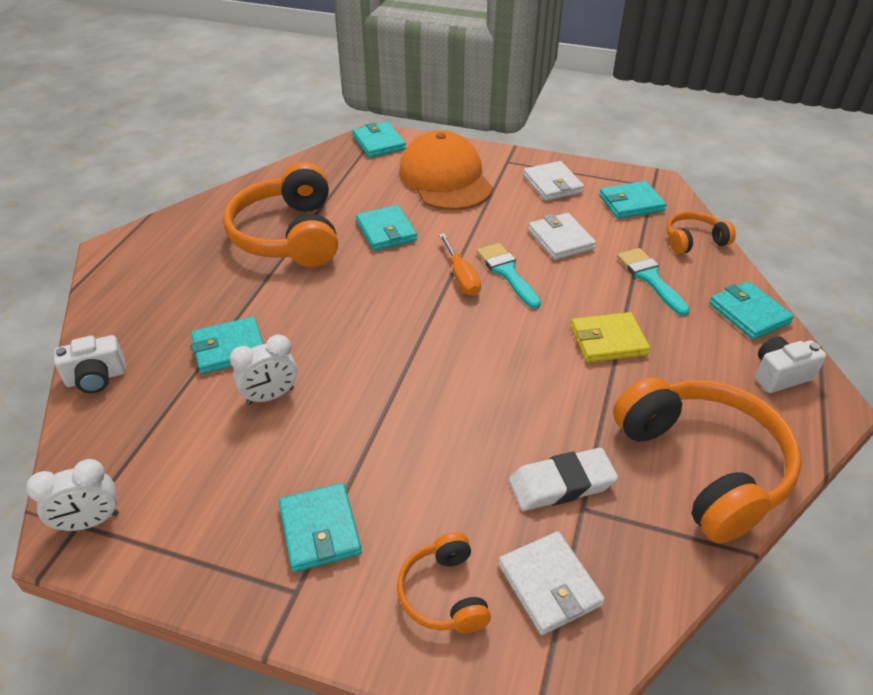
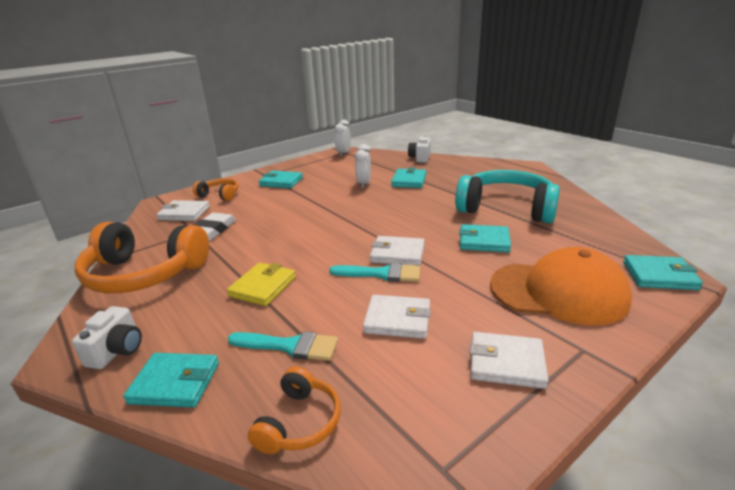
camera: 125 degrees right, 15 degrees down
(288, 235) = (506, 208): orange headphones -> turquoise headphones
(461, 277) = (397, 254): orange screwdriver -> white wallet
(631, 203) = (417, 412): turquoise wallet -> none

